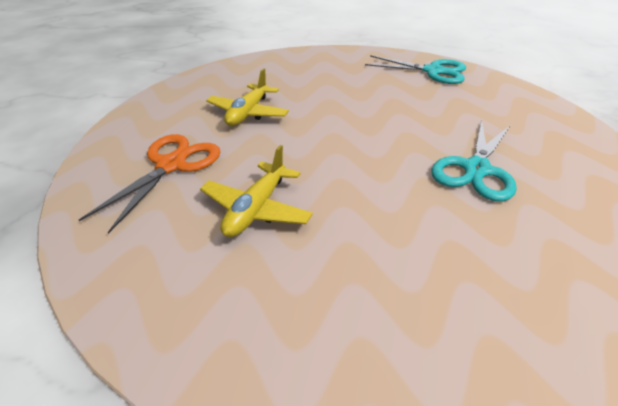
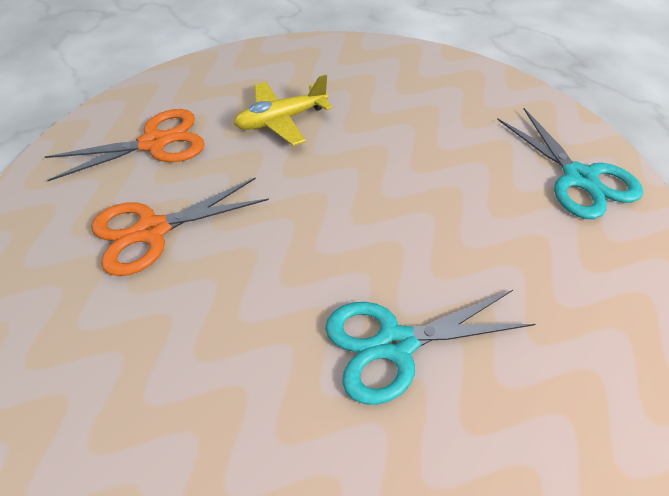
camera: 45 degrees right, 10 degrees up
(256, 209) = (152, 231): yellow plane -> orange scissors

